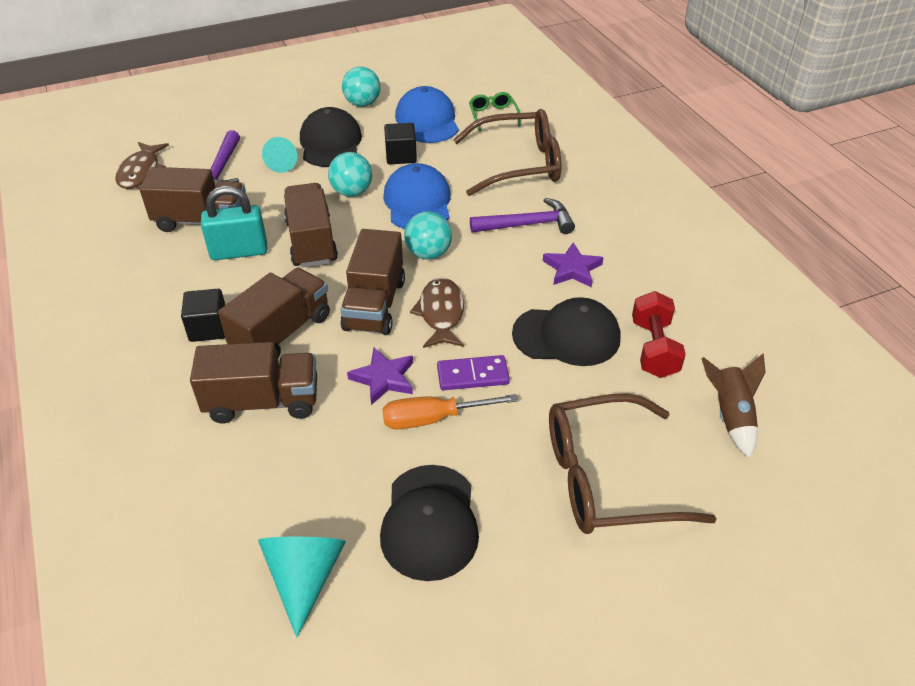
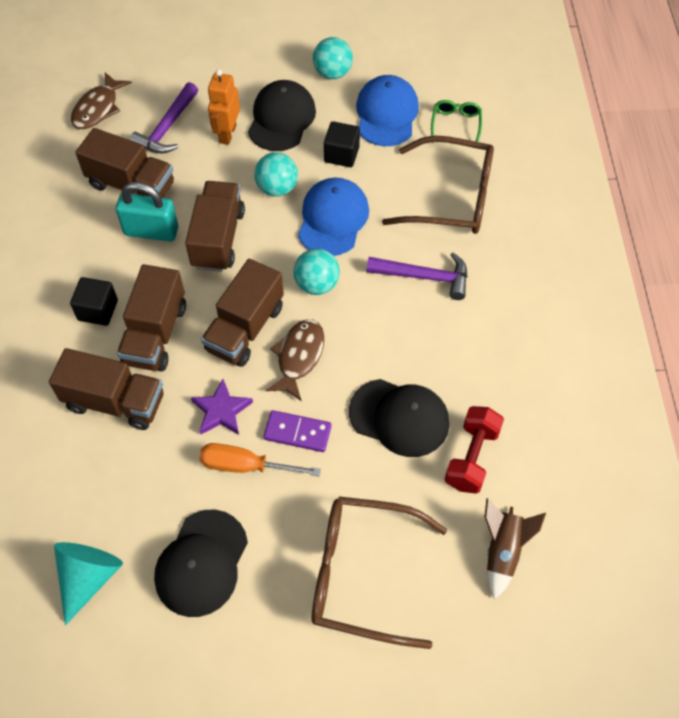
camera: 20 degrees right, 15 degrees up
(281, 332) = (155, 334): brown truck -> brown truck turned 135 degrees clockwise
(283, 164) = (227, 134): turquoise cone -> orange robot
(572, 269) = (441, 343): purple star -> none

